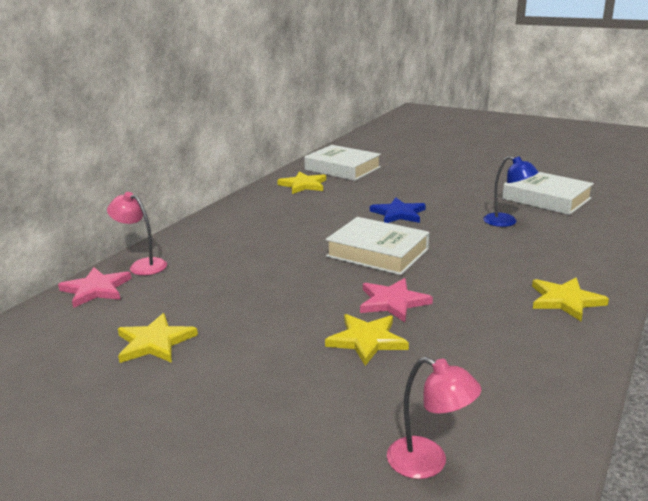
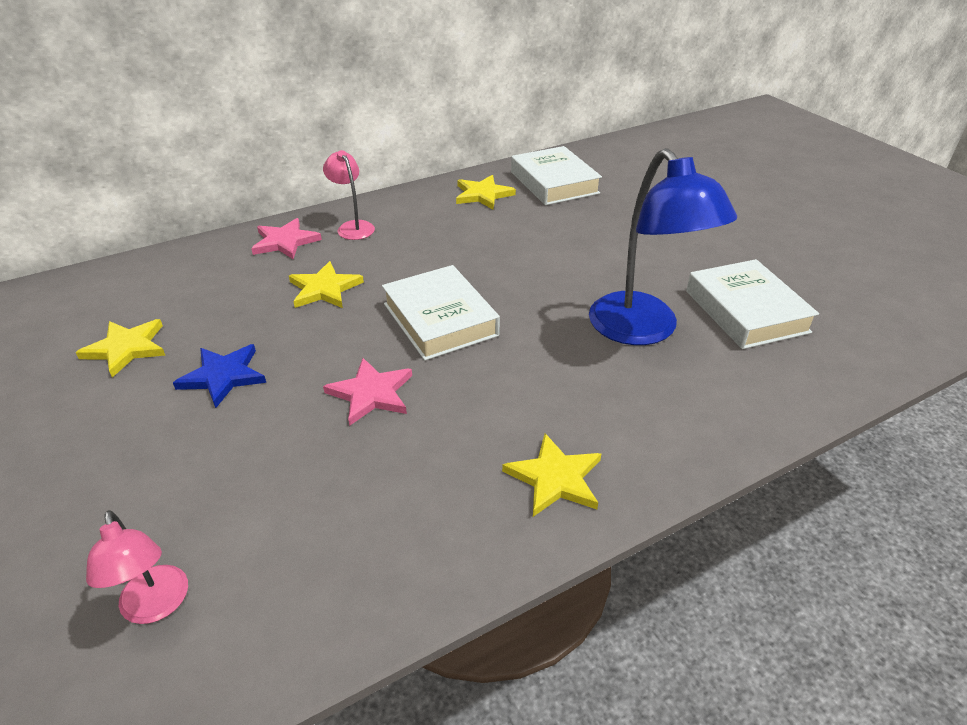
camera: 30 degrees right, 15 degrees up
(96, 289) = (155, 267): pink star -> pink star (285, 242)
(142, 265) = (219, 252): pink lamp -> pink lamp (353, 227)
(367, 340) = (287, 431): yellow star -> yellow star (324, 289)
(398, 214) = (532, 271): blue star -> blue star (223, 376)
(506, 222) = (643, 330): blue lamp -> blue lamp, size x1.97

